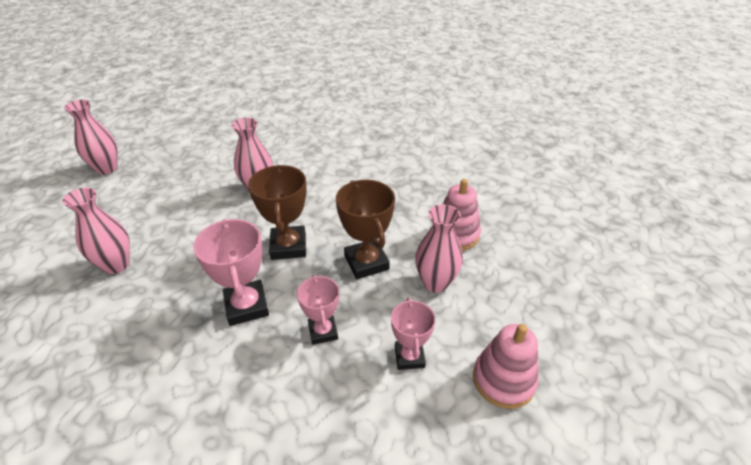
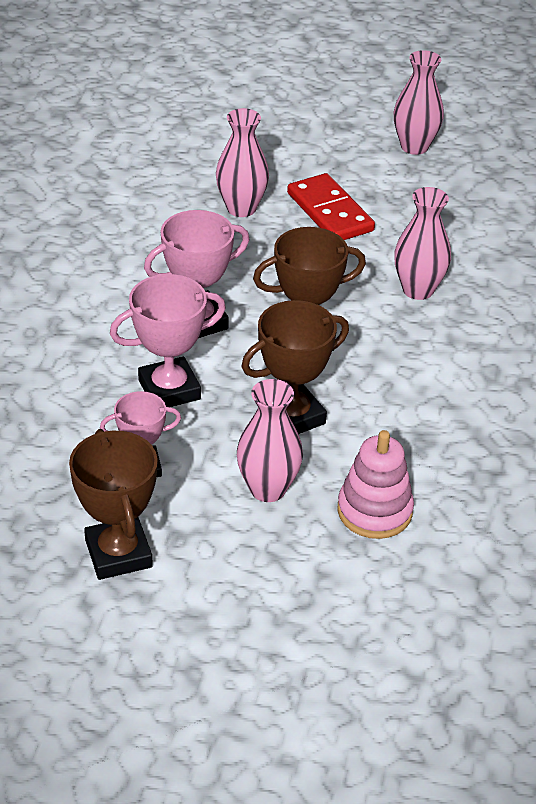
camera: 80 degrees right, 0 degrees up
(153, 217) = (330, 212): none -> red domino
(323, 331) = (169, 389): pink trophy -> pink trophy, size x1.55
(503, 380) = (118, 553): pink stacking toy -> brown trophy

